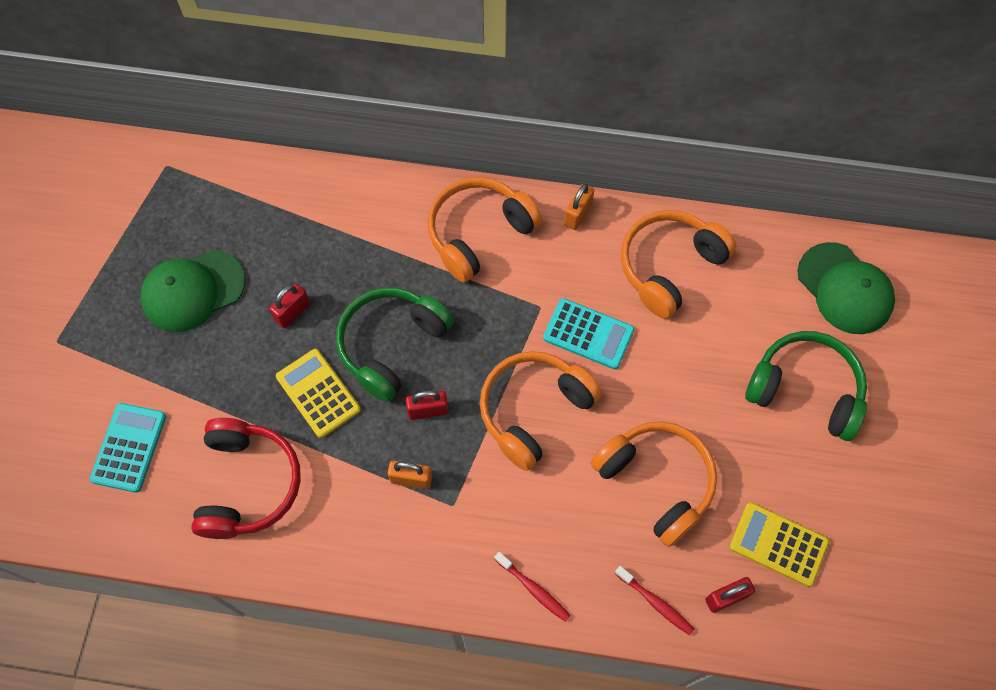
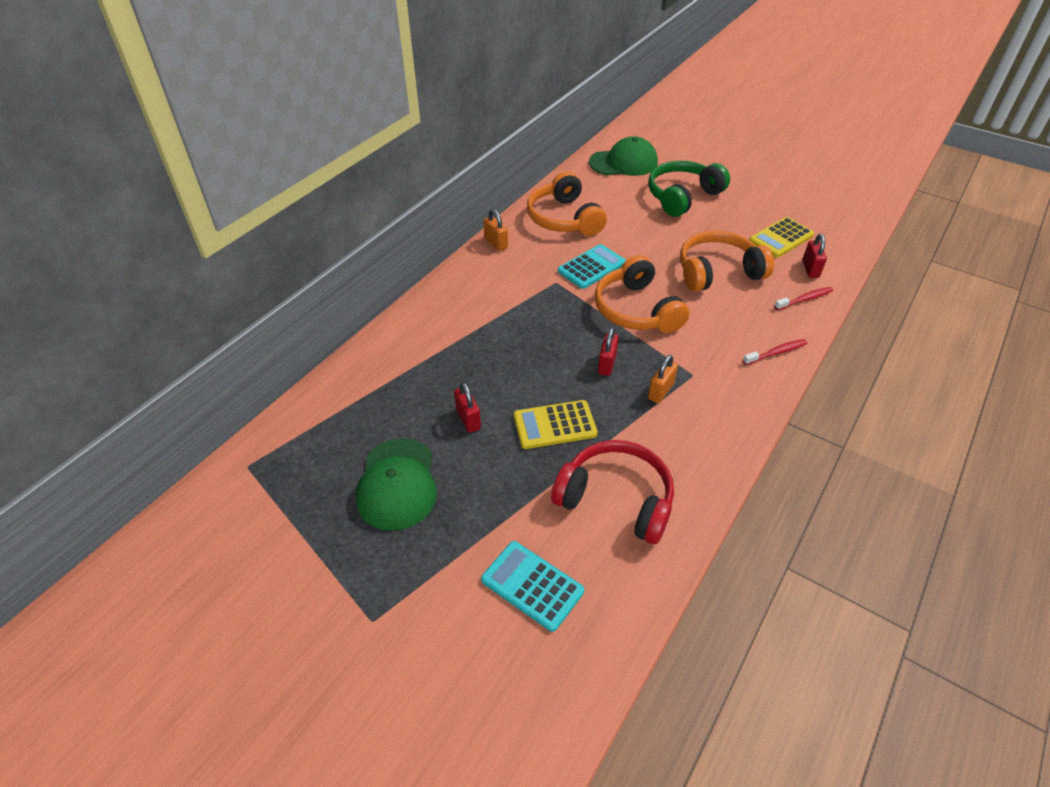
camera: 65 degrees left, 20 degrees down
(391, 345) = (537, 368): green headphones -> none
(478, 233) = (474, 293): orange headphones -> none

